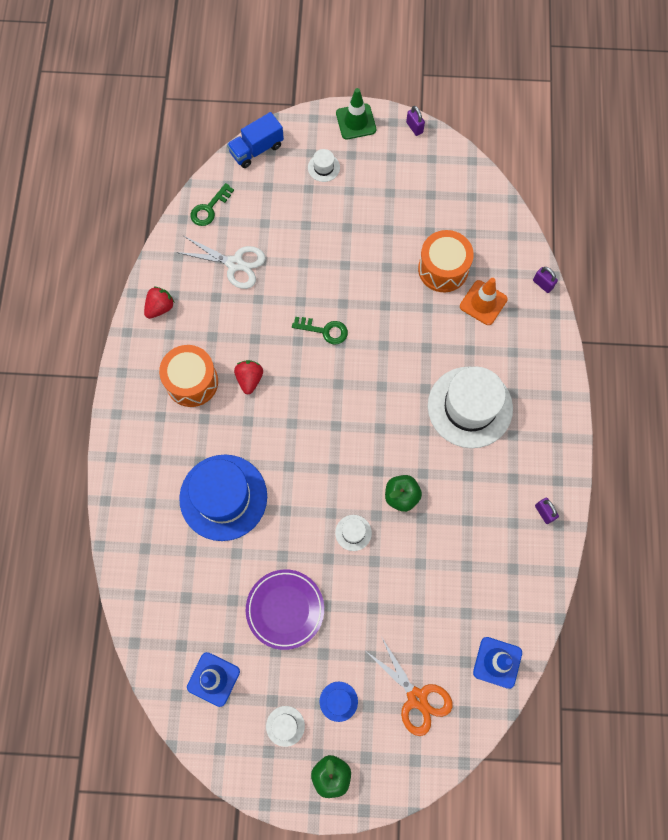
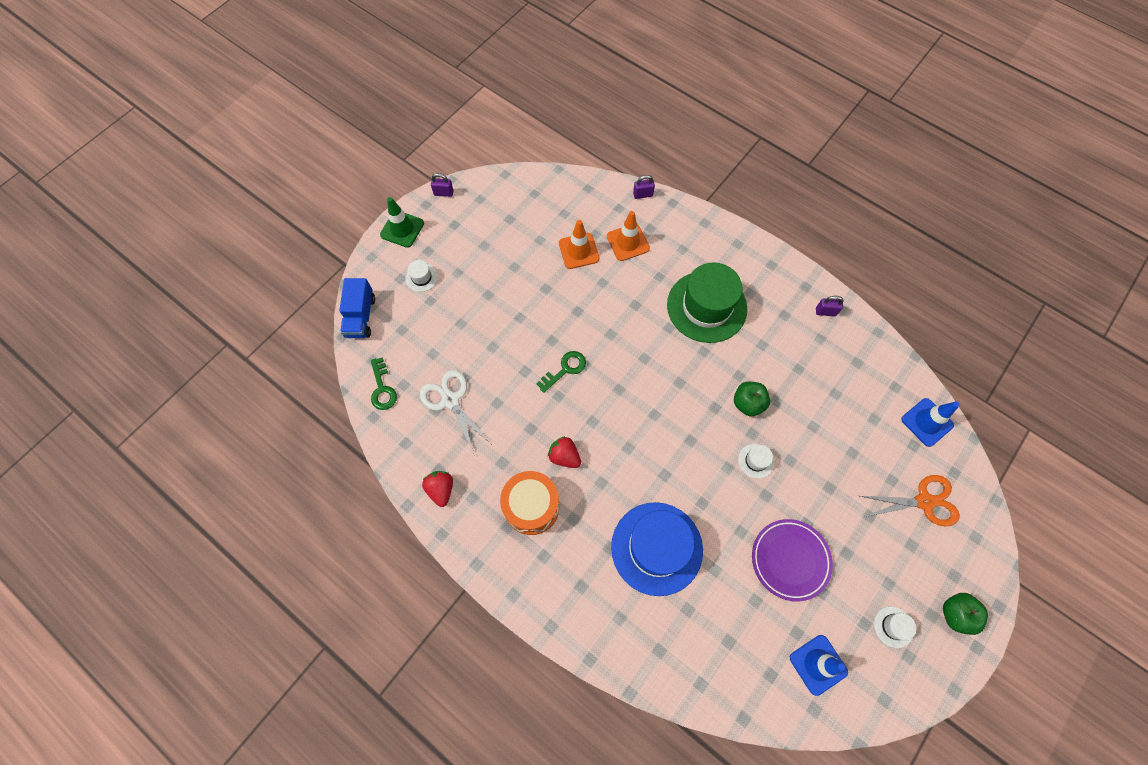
camera: 55 degrees left, 5 degrees down
(235, 264) = (450, 400): white scissors -> white scissors turned 90 degrees counterclockwise
(338, 701) = (895, 567): blue hat -> none
(443, 269) = (579, 251): orange drum -> orange traffic cone
(470, 407) = (706, 307): white hat -> green hat

